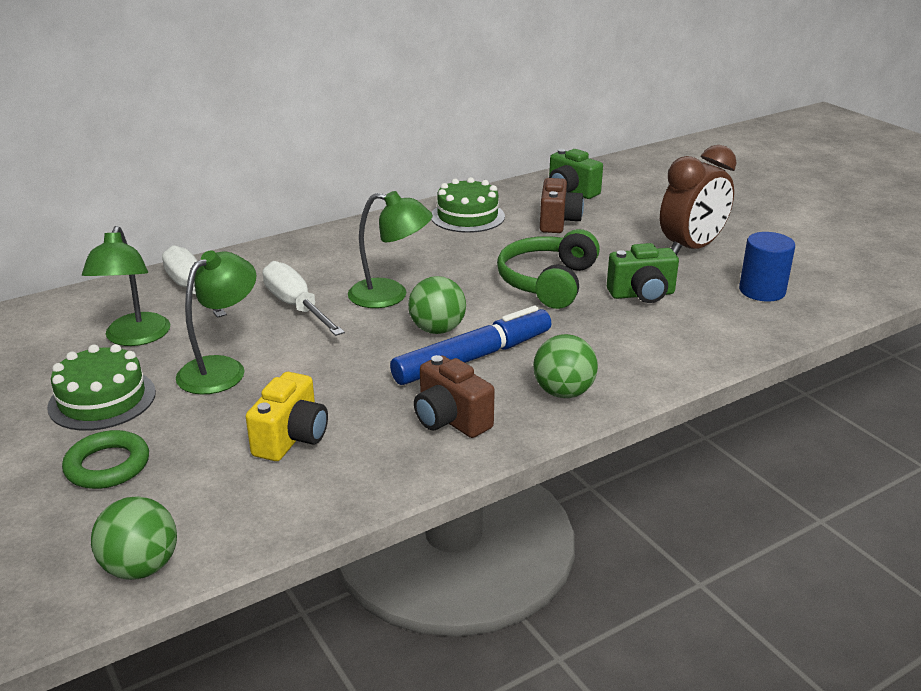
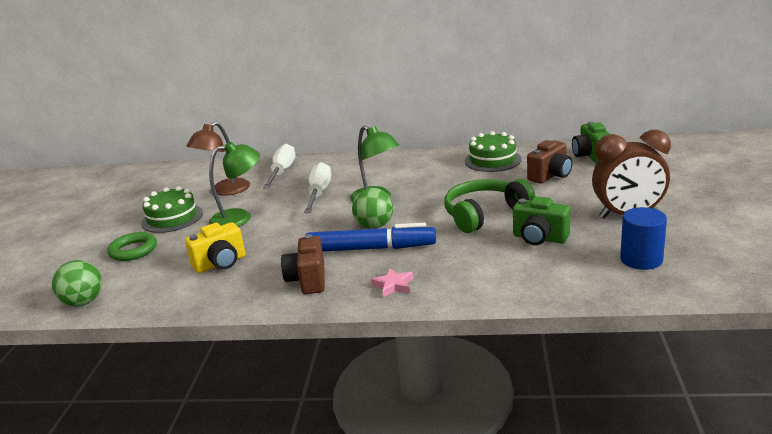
camera: 40 degrees right, 5 degrees down
(135, 338) = (225, 191): green lamp -> brown lamp
(563, 392) = (393, 285): green ball -> pink star

